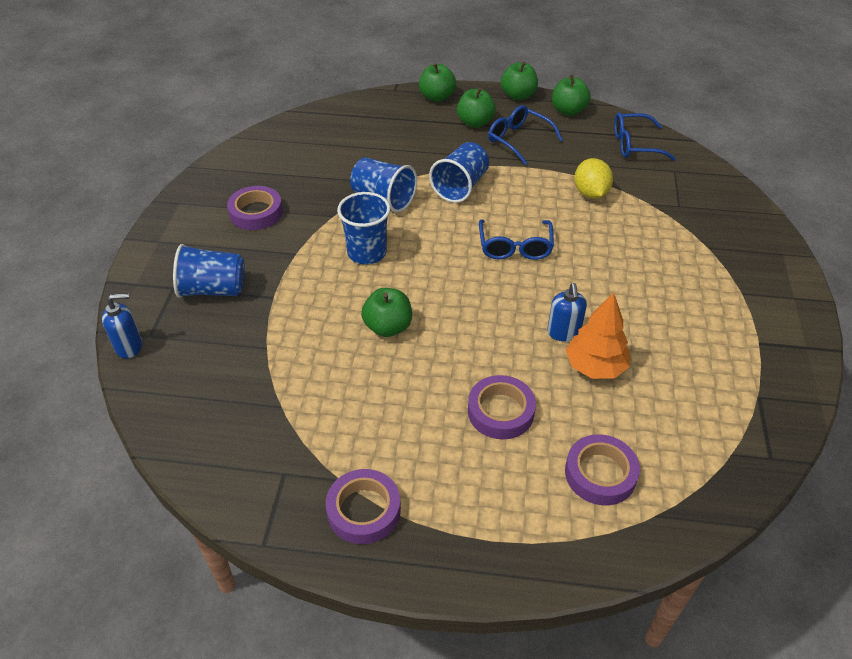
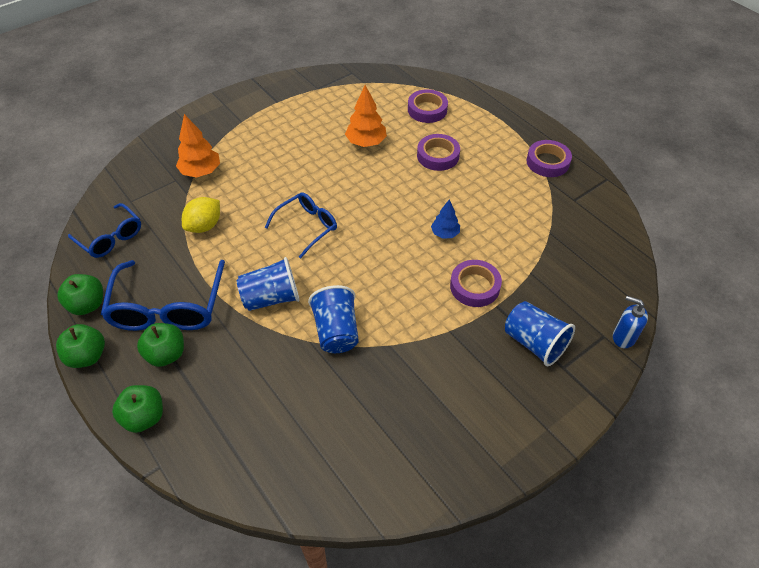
camera: 135 degrees left, 5 degrees up
(256, 212) = (444, 397): purple tape -> purple tape (474, 286)
(367, 253) = (401, 293): blue cup -> none
(388, 327) = (445, 233): green apple -> blue tree
(518, 139) = (168, 308): blue glasses -> blue glasses, size x1.62
(563, 333) = (356, 165): blue soap dispenser -> none
(675, 225) = (201, 172): none -> orange tree

